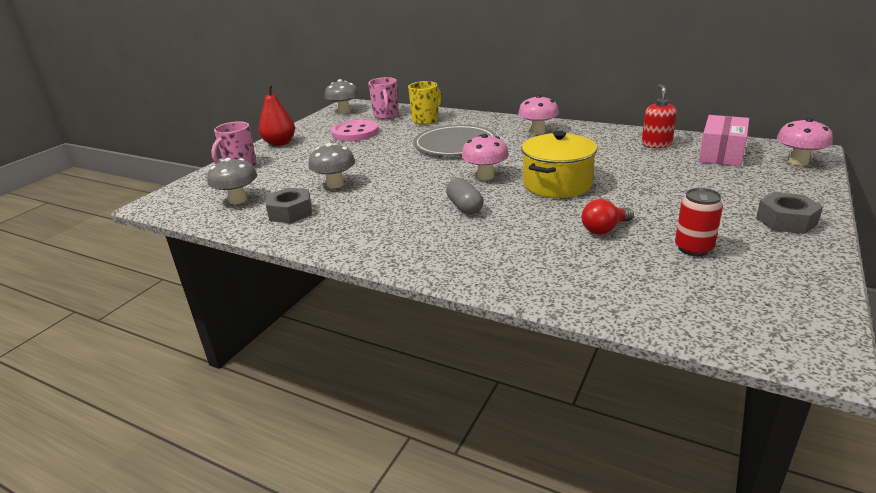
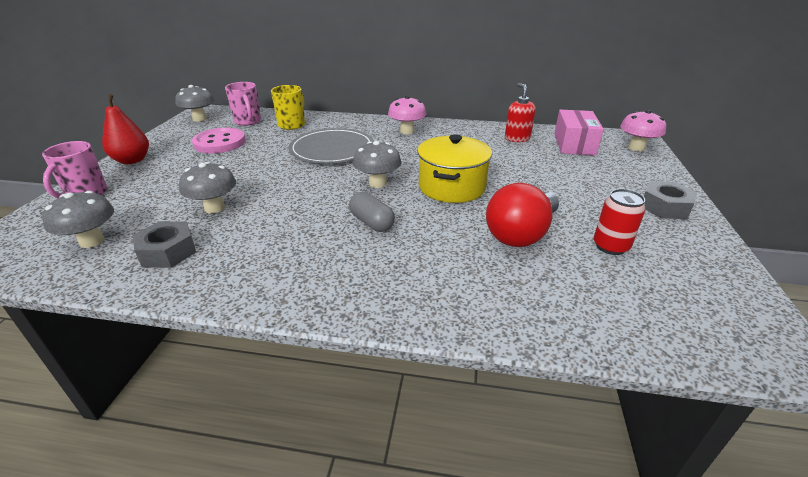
camera: 20 degrees left, 5 degrees up
(485, 176) = (377, 183): pink mushroom -> grey mushroom
(604, 229) = (521, 234): red light bulb -> red light bulb, size x1.74

